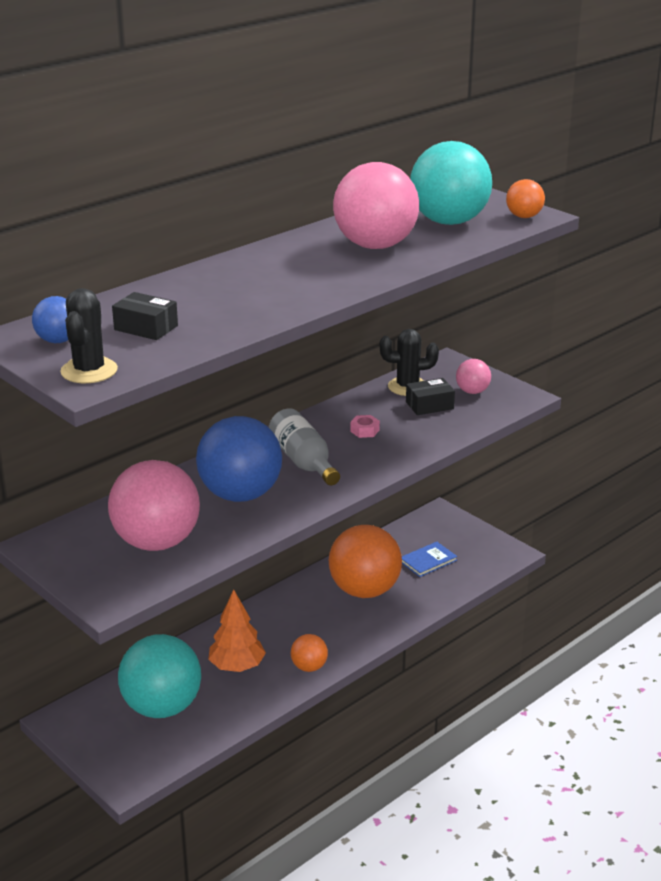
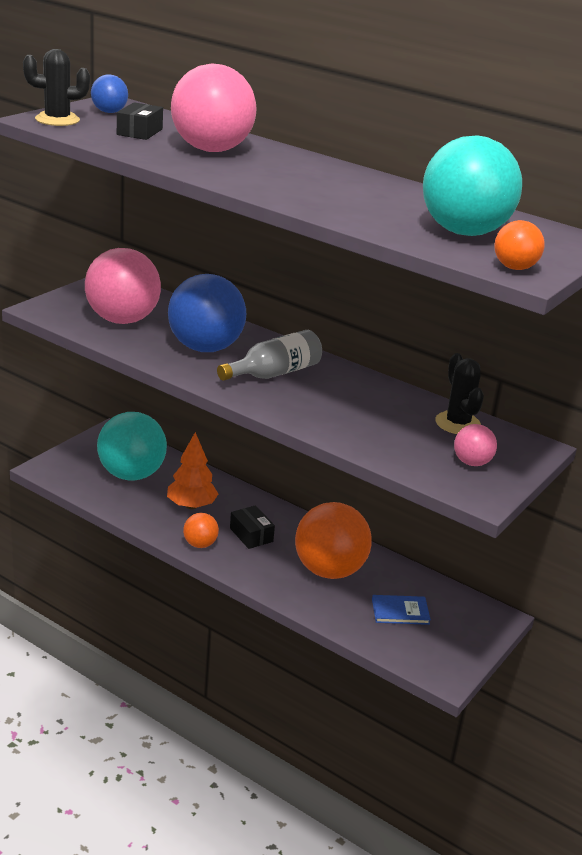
camera: 75 degrees right, 0 degrees up
(364, 431) = (348, 401): pink nut -> none
(375, 246) = (368, 201): pink ball -> pink ball (211, 150)
(428, 561) = (400, 611): blue book -> blue book turned 45 degrees counterclockwise
(429, 405) = (423, 436): black box -> black box (251, 535)

